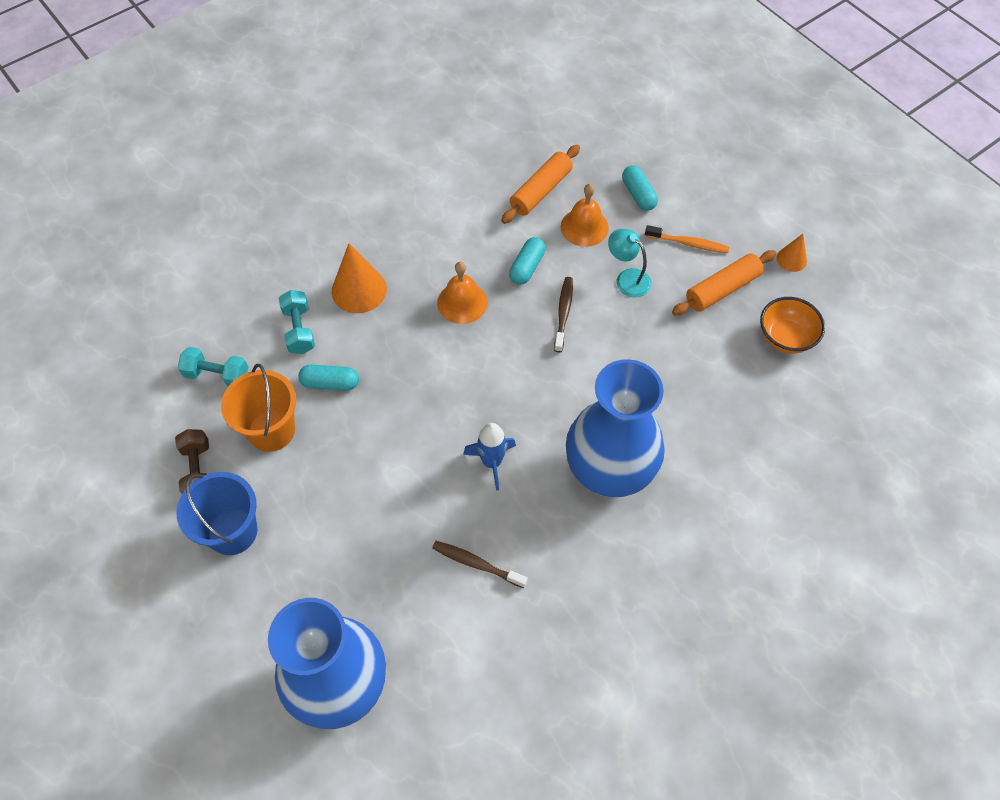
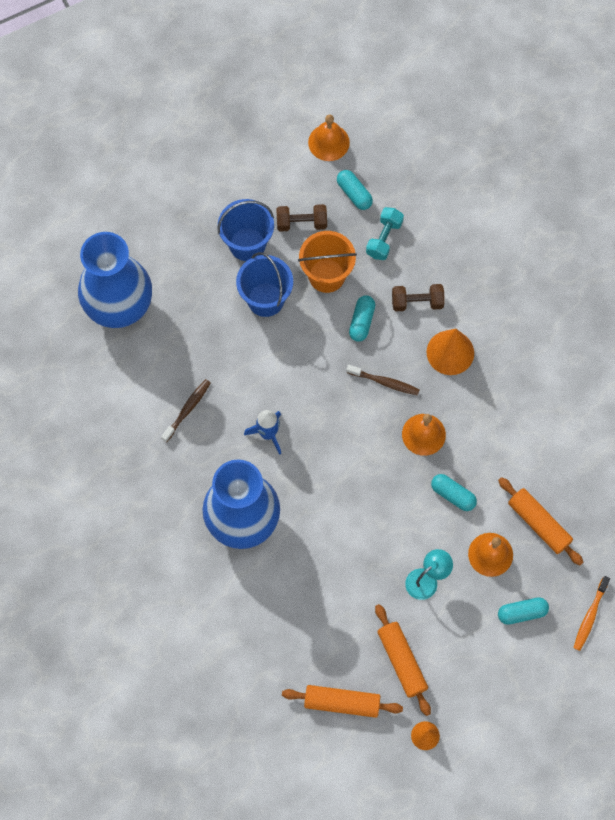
camera: 100 degrees right, 10 degrees up
(79, 457) = (328, 142): none -> orange bell
(155, 416) = (354, 194): none -> turquoise capsule
(299, 330) = (417, 302): turquoise dumbbell -> brown dumbbell
(310, 495) = (265, 299): none -> blue bucket
(563, 313) = (399, 516): brown toothbrush -> brown toothbrush (384, 382)
(688, 243) = (457, 644): orange toothbrush -> orange toothbrush (590, 616)
(785, 337) = (342, 702): orange bowl -> orange rolling pin

